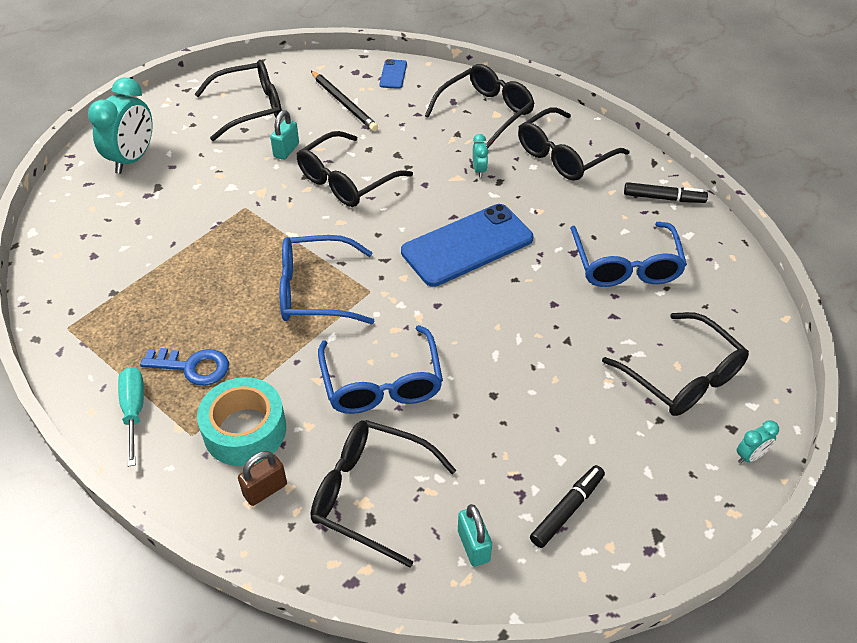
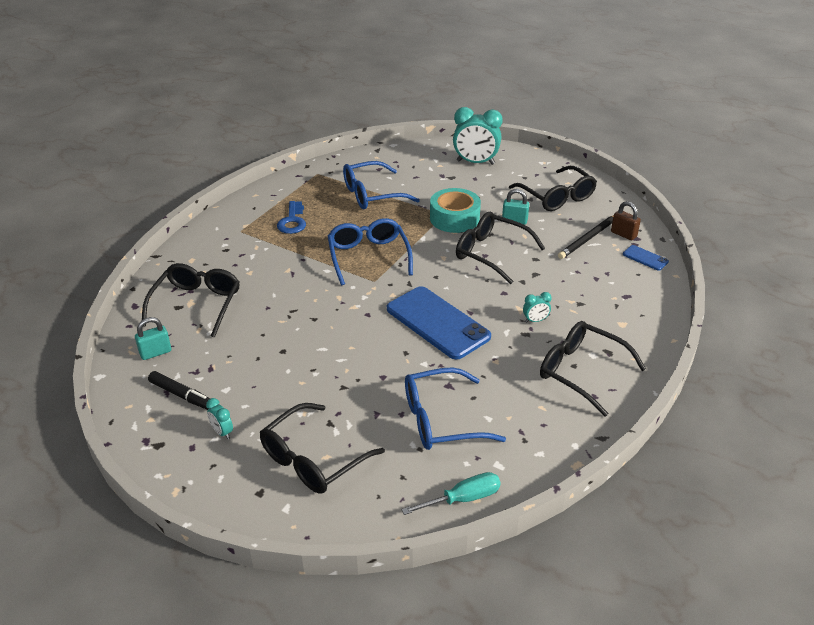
camera: 80 degrees right, 10 degrees down
(134, 411) = (256, 208): turquoise screwdriver -> turquoise screwdriver (462, 499)
(245, 430) = (244, 249): turquoise tape -> turquoise tape (454, 218)
(265, 490) = (200, 264): brown padlock -> brown padlock (623, 234)
(382, 383) = (287, 297): blue glasses -> blue glasses (372, 194)
(393, 74) = (645, 258): blue phone -> blue phone turned 45 degrees clockwise
(486, 113) = (620, 317): black glasses -> none
(663, 198) = (547, 445): black marker -> none
(750, 456) = (231, 504): turquoise clock -> turquoise clock (222, 432)

